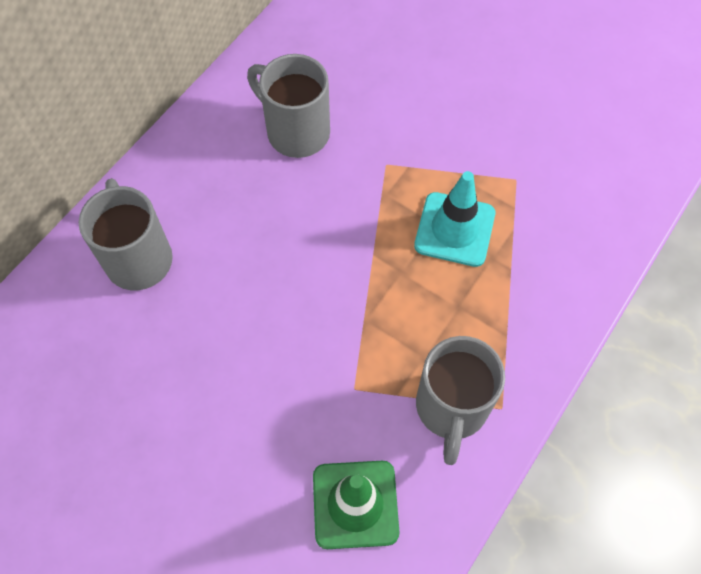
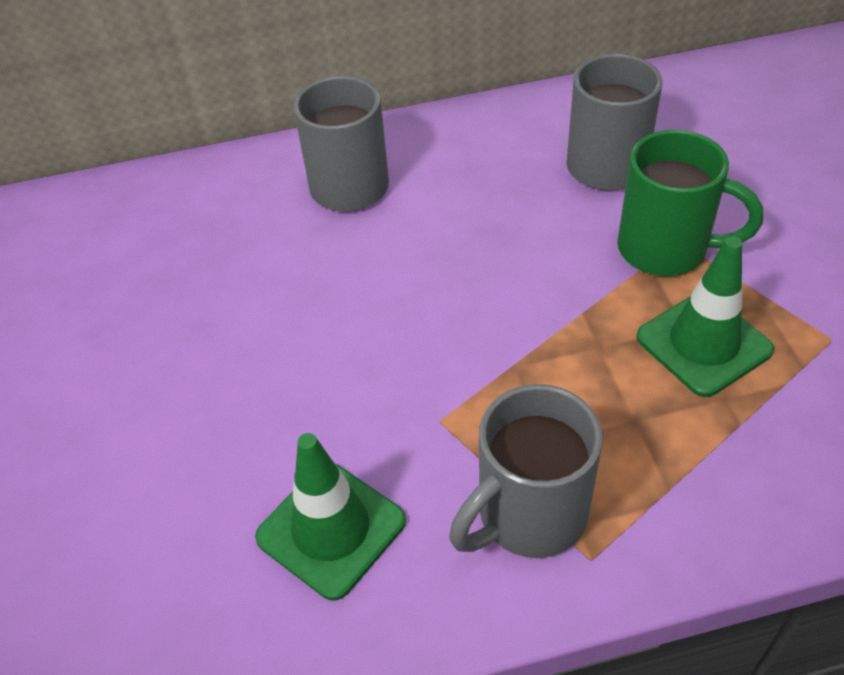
camera: 45 degrees right, 15 degrees down
(384, 175) = (666, 249): none -> green mug
(454, 229) = (703, 344): turquoise traffic cone -> green traffic cone

